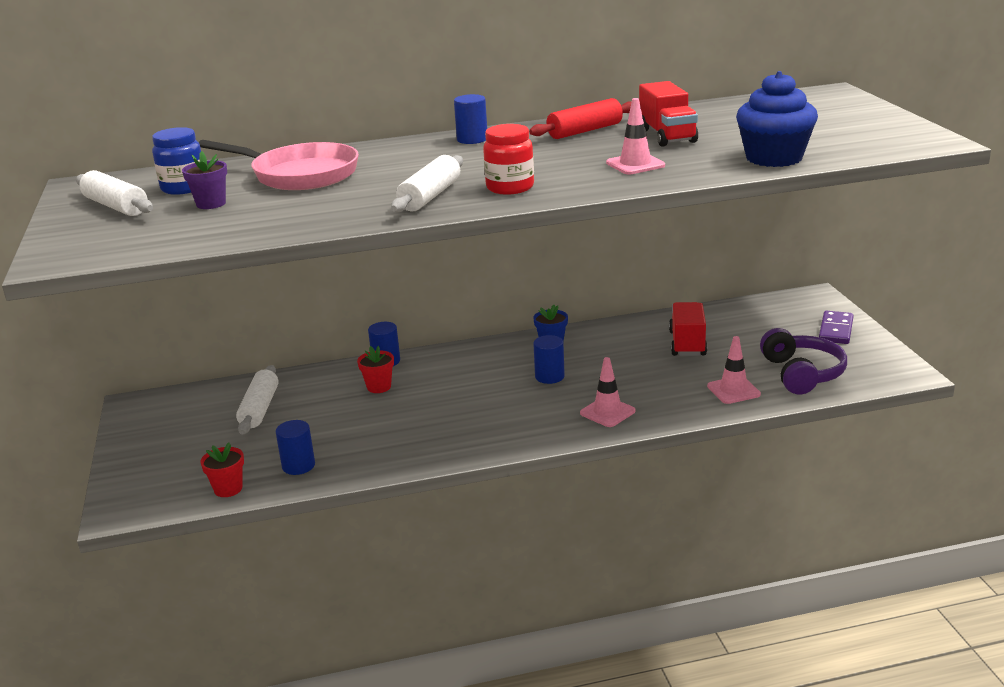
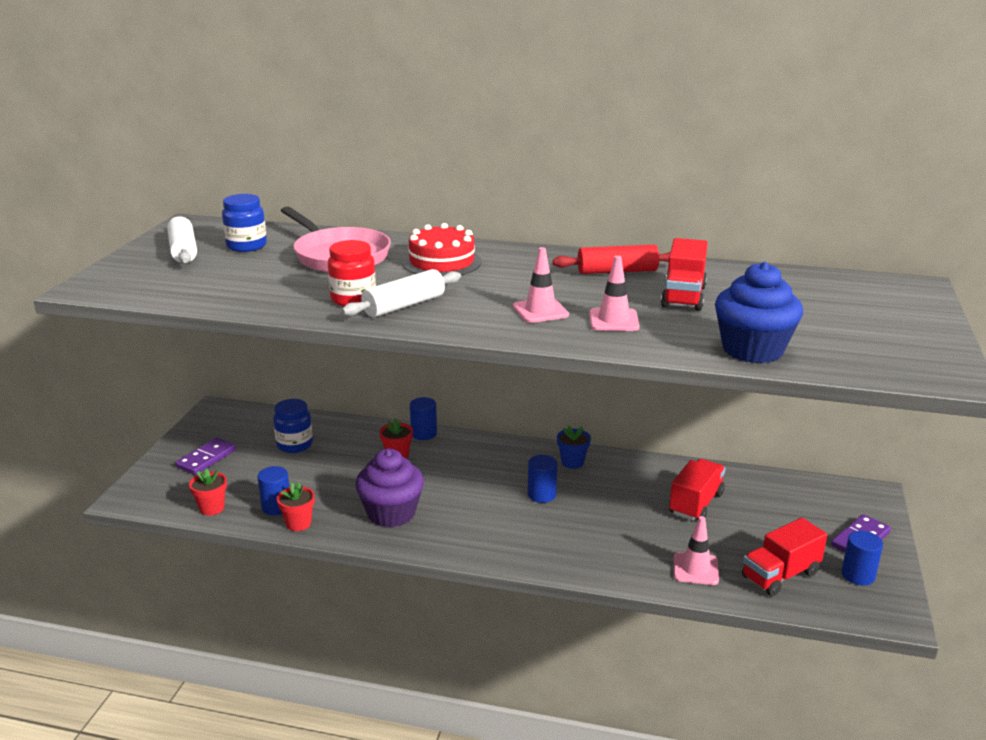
camera: 25 degrees right, 0 degrees up
(173, 449) = (206, 459): none -> purple domino
(211, 204) = (245, 266): purple flower pot -> none
(259, 409) = (295, 445): white rolling pin -> blue jar
(337, 472) = (298, 523): none -> red flower pot
(413, 158) = (442, 262): none -> red cake
(423, 434) = (391, 513): none -> purple cupcake
(472, 139) = (512, 255): blue cylinder -> blue cylinder (858, 575)
(510, 187) = (477, 315): red jar -> red jar (353, 299)
(607, 412) = (559, 549): pink traffic cone -> pink traffic cone (540, 311)
(802, 374) = (780, 575): purple headphones -> red truck

